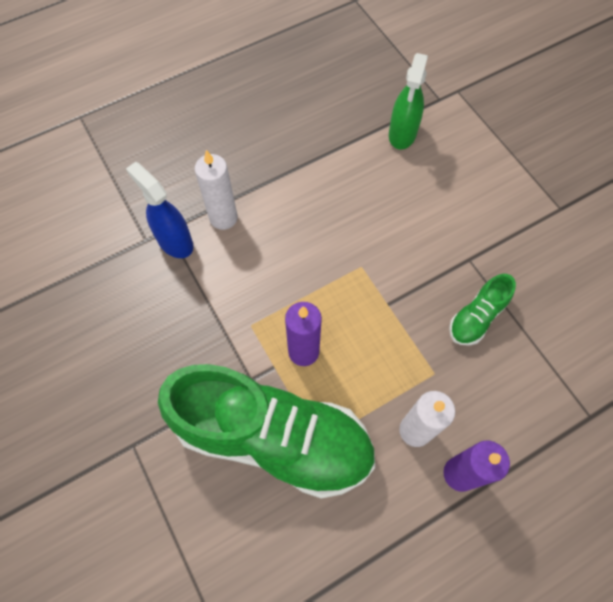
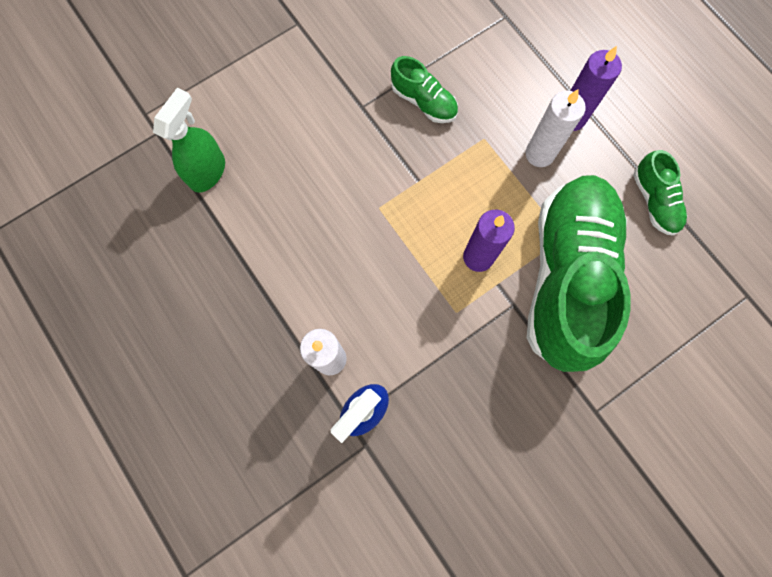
camera: 95 degrees left, 10 degrees up
(353, 557) = (654, 201): none -> green shoe
(402, 134) = (208, 172): green spray bottle -> green spray bottle turned 75 degrees counterclockwise

